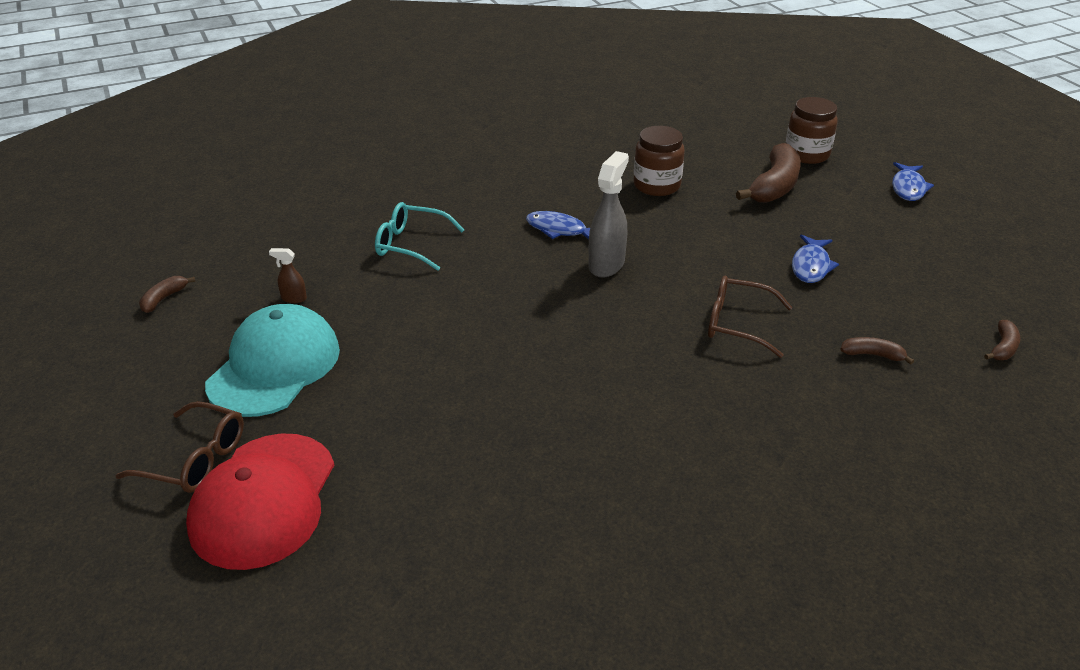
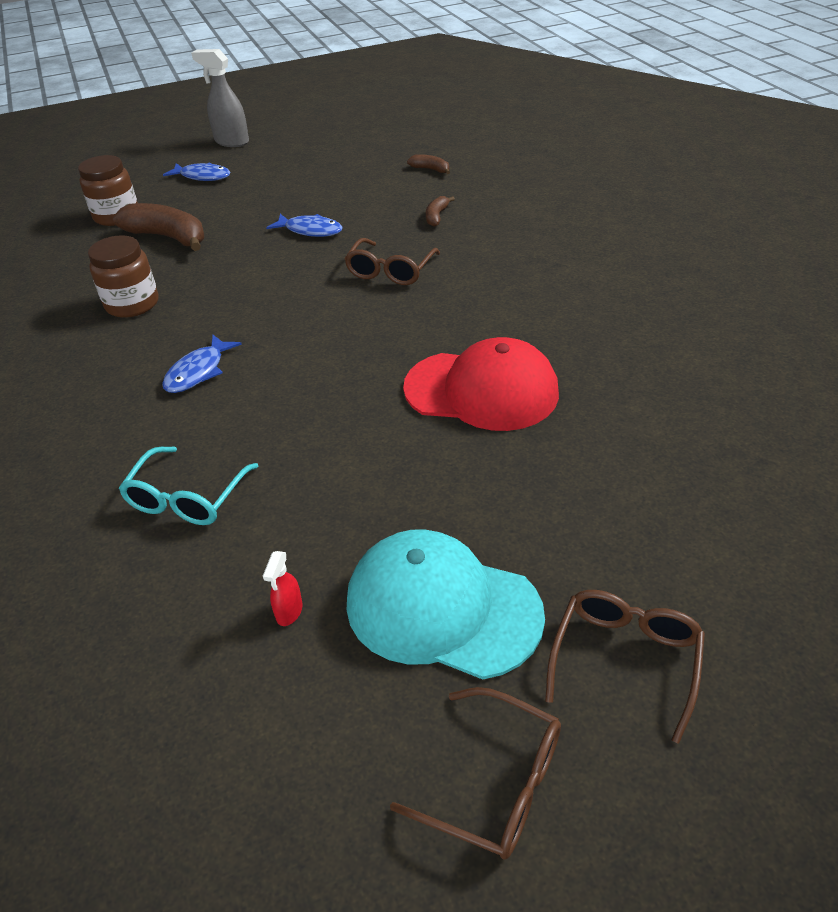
camera: 85 degrees left, 5 degrees up
(131, 390) = (494, 783): none -> brown glasses
(164, 299) = (255, 800): brown banana -> none
(264, 500) = (676, 577): red cap -> red cap (481, 390)
(293, 298) = (289, 612): brown spray bottle -> red spray bottle
(606, 264) = (278, 340): grey spray bottle -> grey spray bottle (231, 142)

